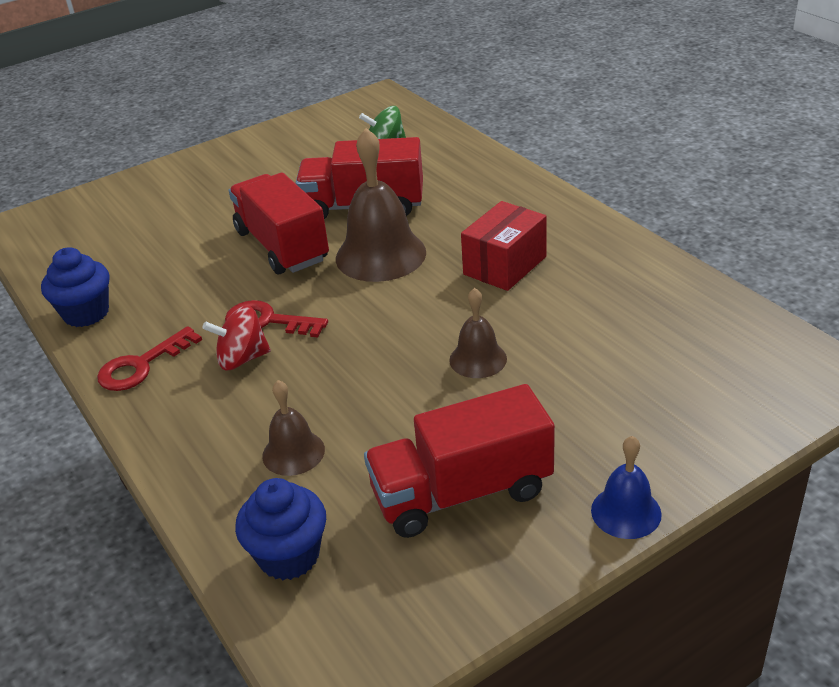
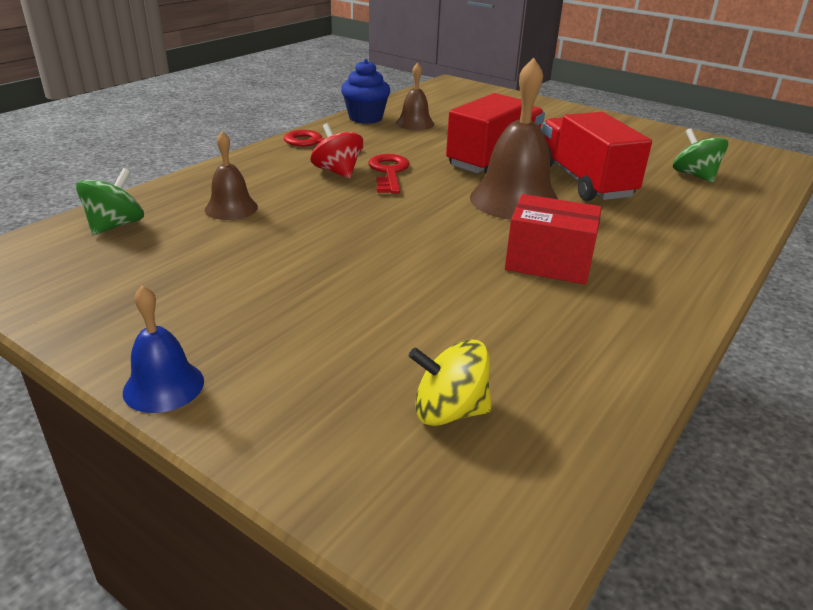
camera: 65 degrees right, 5 degrees down
(289, 556) = (115, 225): blue cupcake -> green spinning top
(462, 492) = (189, 286): red truck -> none
(478, 359) = (382, 268): brown bell -> brown bell (415, 123)
(689, 359) = (449, 411): none -> yellow spinning top

